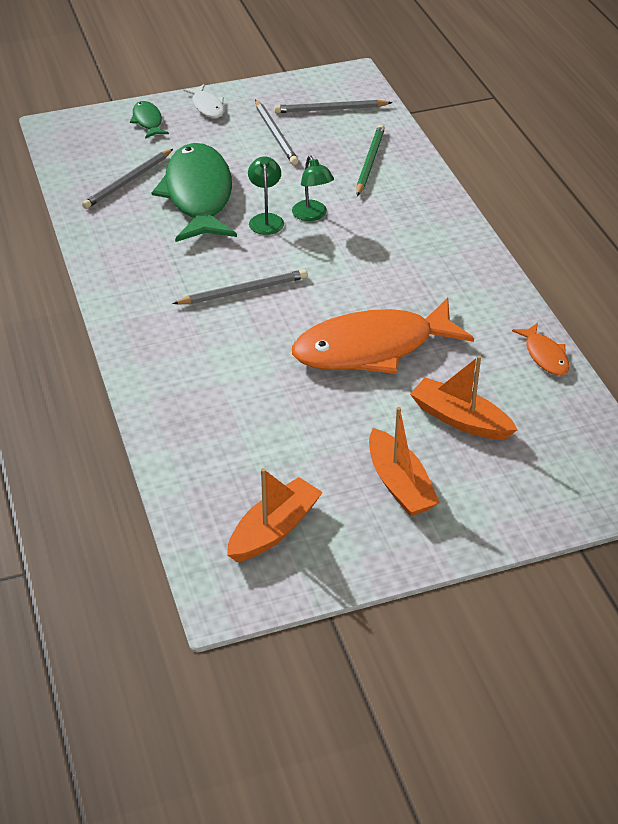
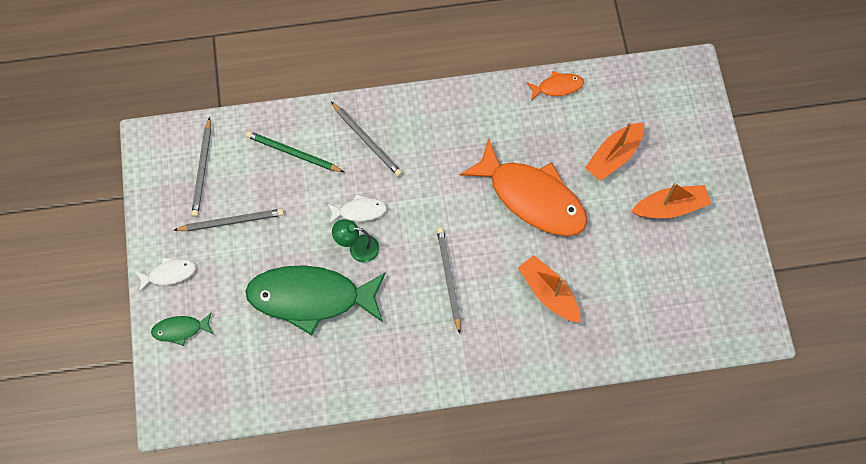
camera: 80 degrees left, 25 degrees up
(128, 181) = (275, 355): grey pencil -> grey pencil (367, 140)
(274, 530) = (702, 292): orange boat -> orange boat (549, 293)
(312, 215) = (359, 211): green lamp -> white fish
(372, 348) = (531, 197): orange fish -> orange fish turned 45 degrees counterclockwise

